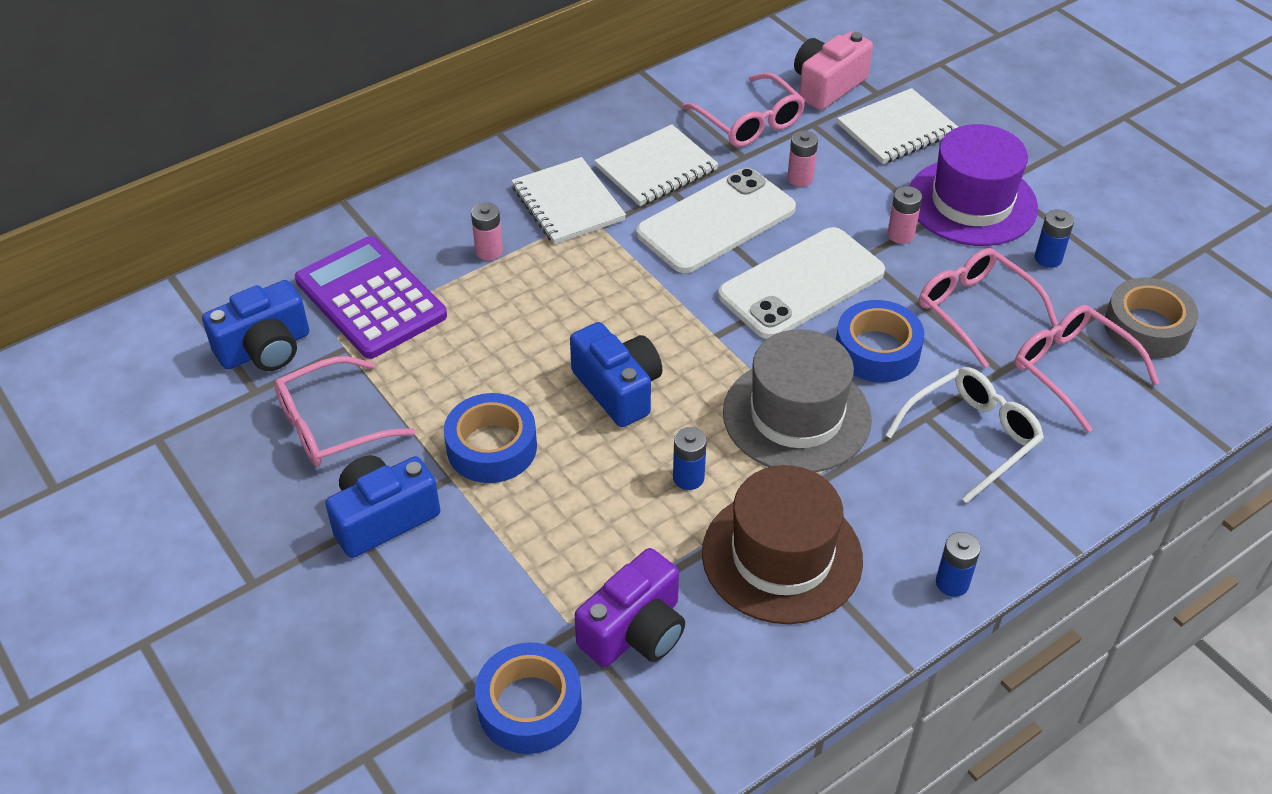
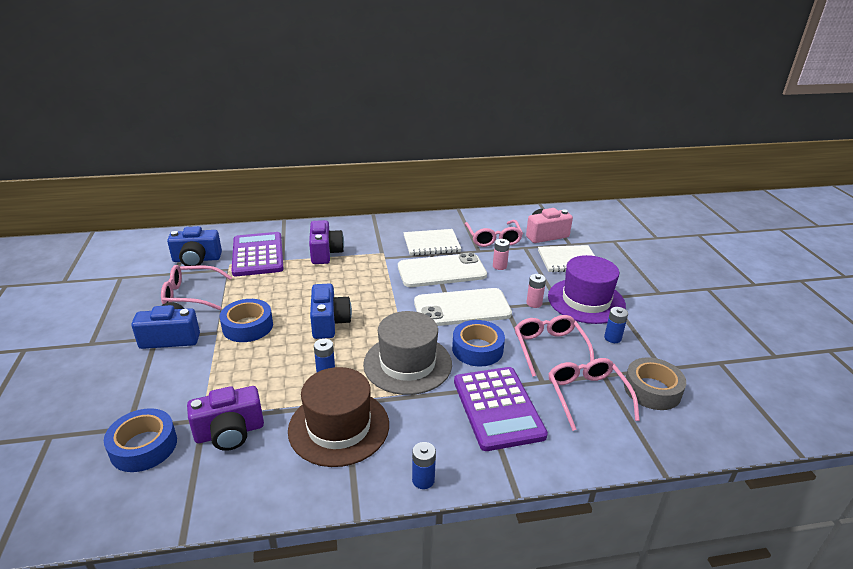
camera: 25 degrees right, 15 degrees down
(489, 251) = (325, 253): pink battery -> purple camera
(567, 204) = (378, 246): white notebook -> none
(971, 437) = (498, 408): white glasses -> purple calculator

